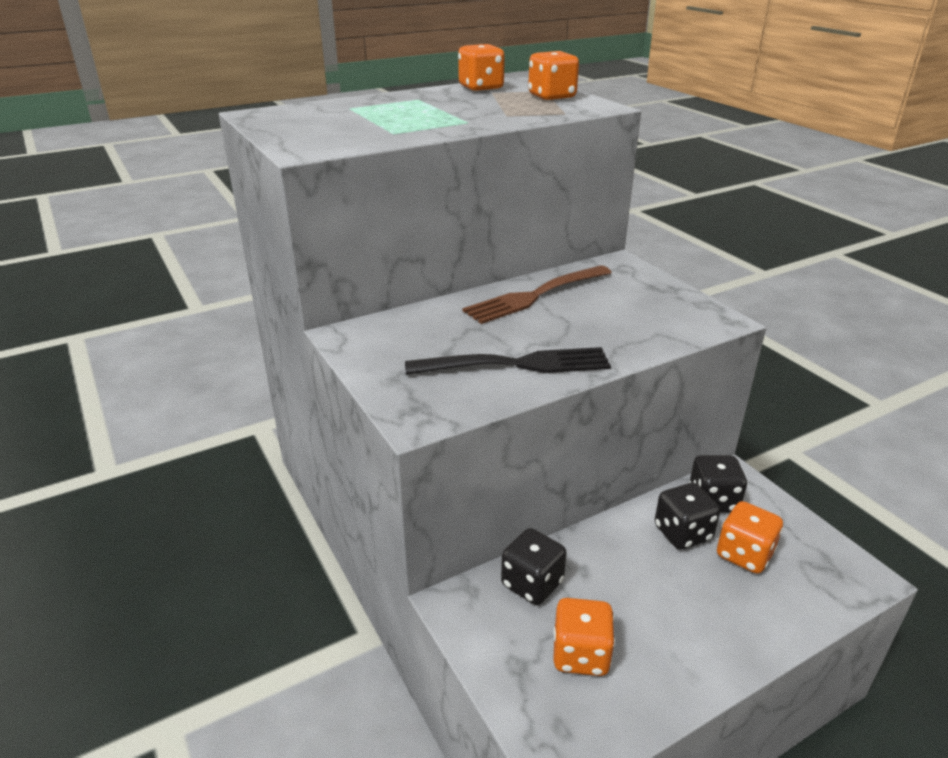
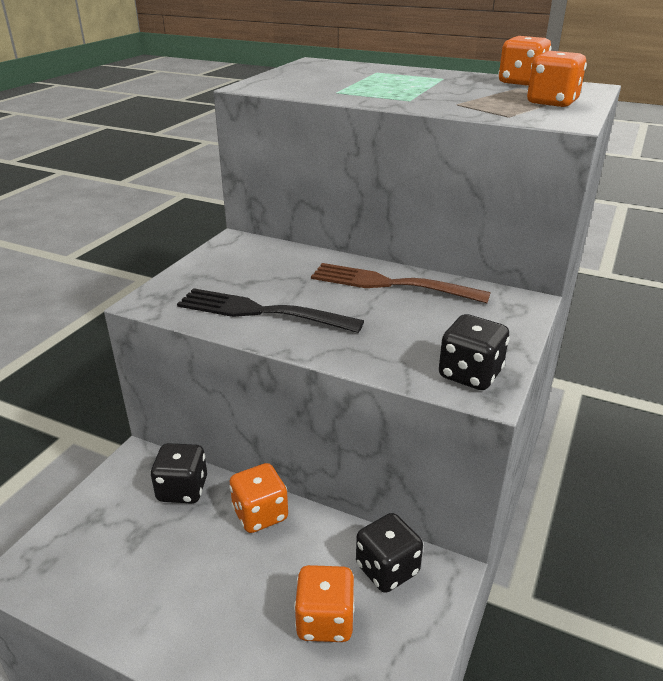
camera: 55 degrees right, 0 degrees up
(515, 365) = (263, 312): black fork -> black fork turned 150 degrees clockwise
(580, 654) = (123, 547): orange dice -> orange dice (260, 514)
(682, 533) = (318, 561): black dice -> black dice (470, 374)

